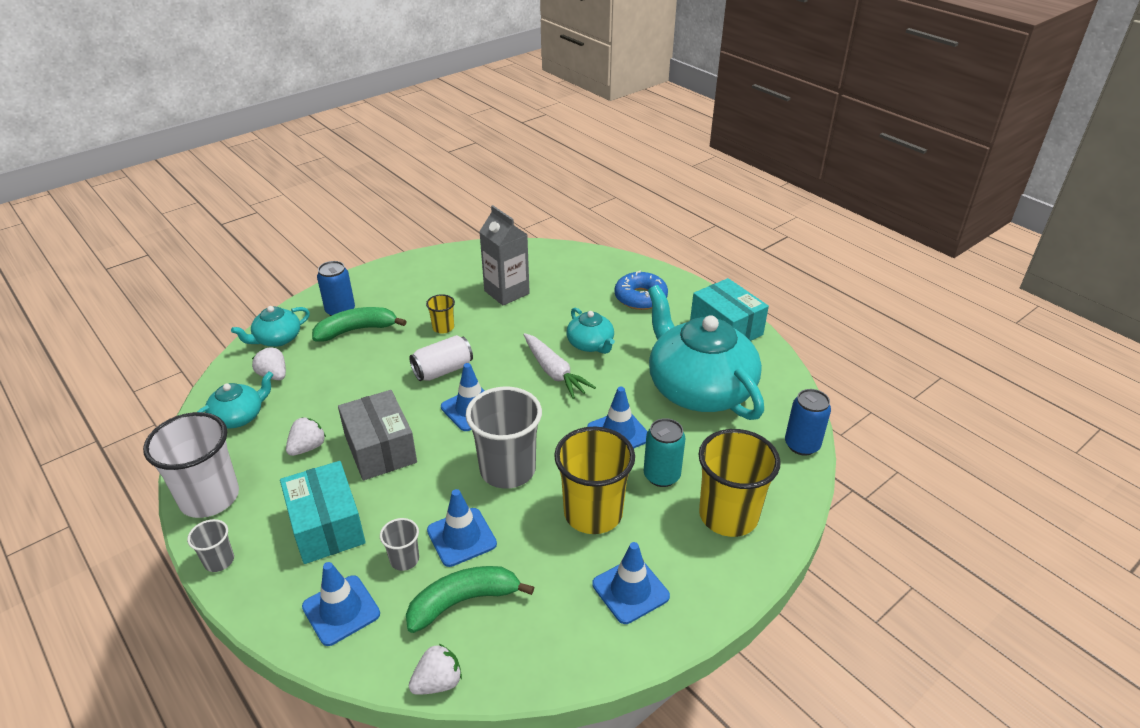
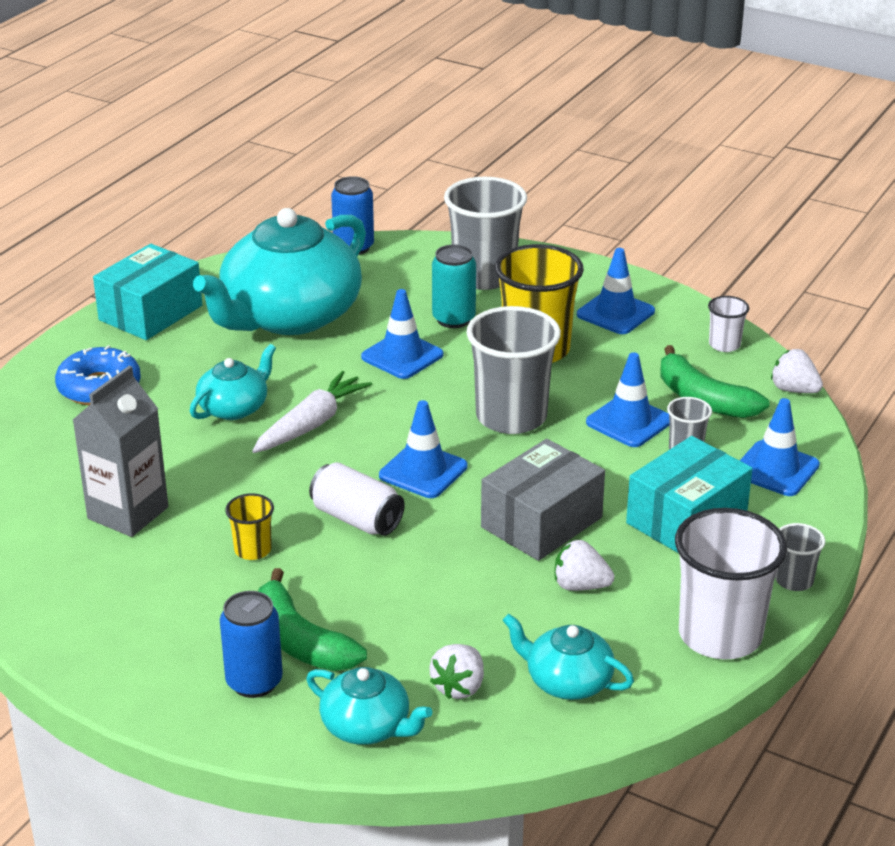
camera: 110 degrees left, 5 degrees down
(539, 658) = (724, 345): none -> white cup
(728, 515) = (484, 276): yellow cup -> grey cup

